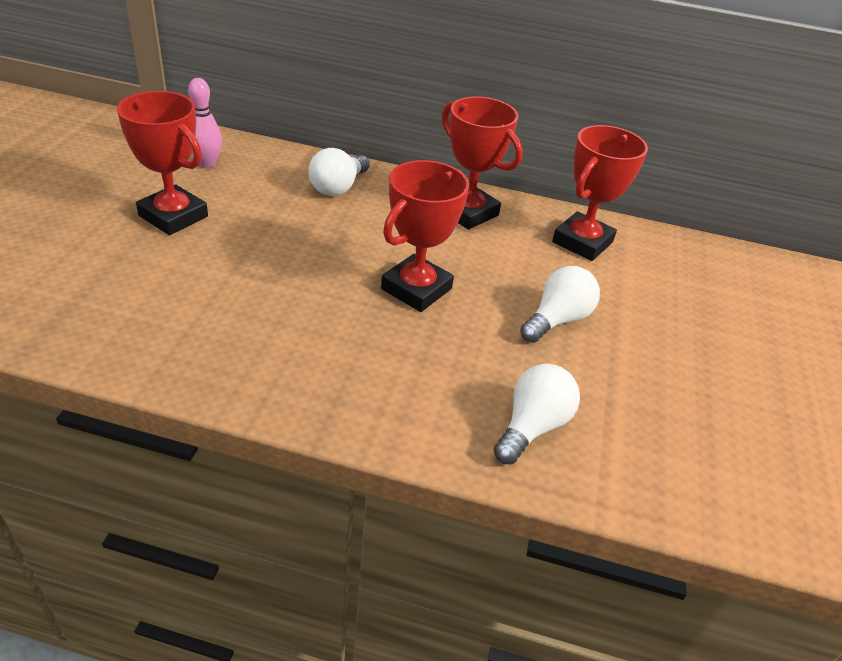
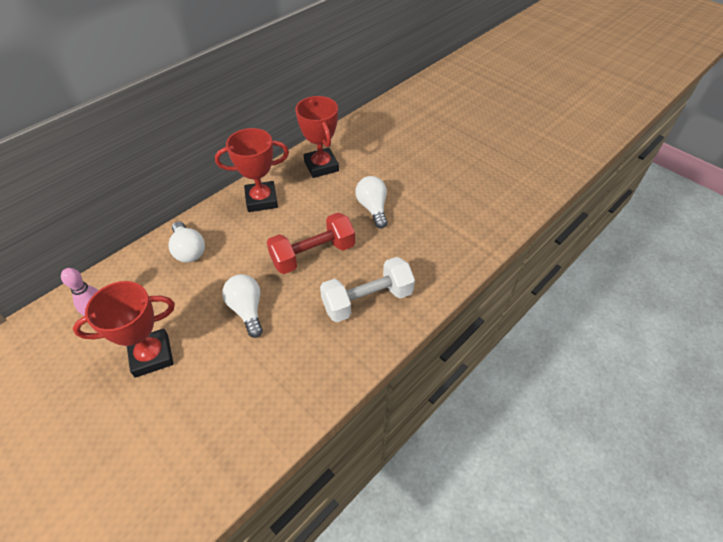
camera: 55 degrees left, 10 degrees up
(377, 371) = (367, 300): none -> white dumbbell
(416, 289) = (313, 255): red trophy -> red dumbbell
(532, 426) = (436, 255): white light bulb -> white light bulb (247, 310)

